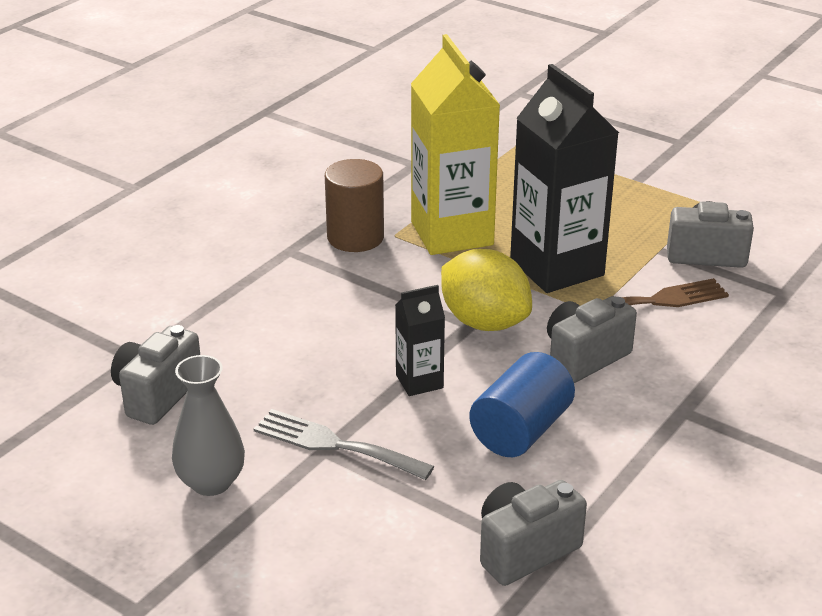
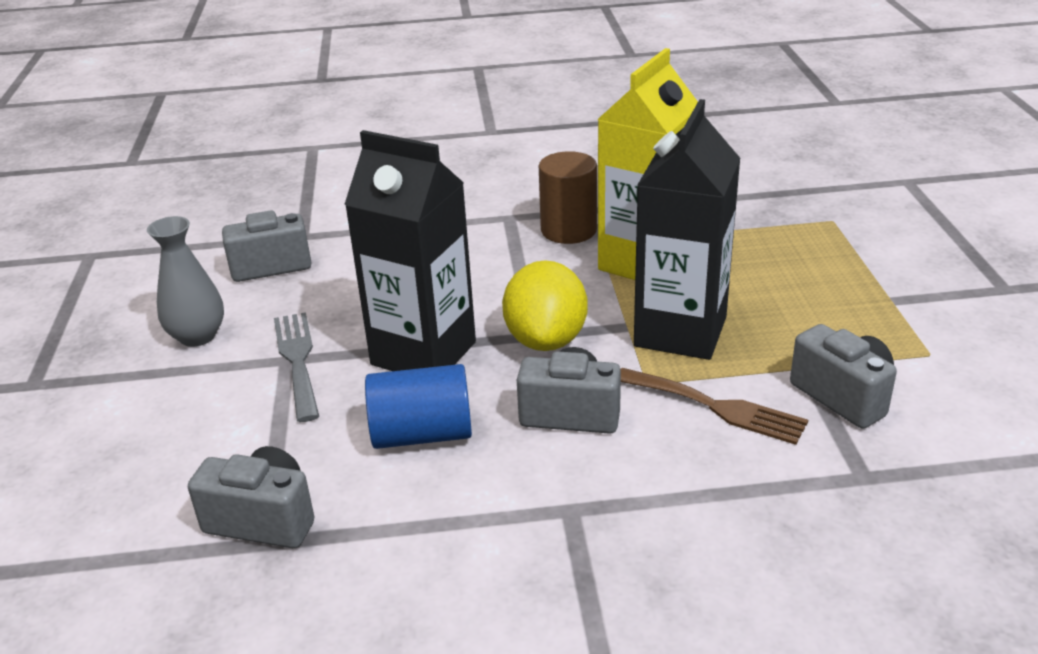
camera: 50 degrees right, 0 degrees up
(419, 381) = (423, 353): black carton -> black carton, size x2.07

